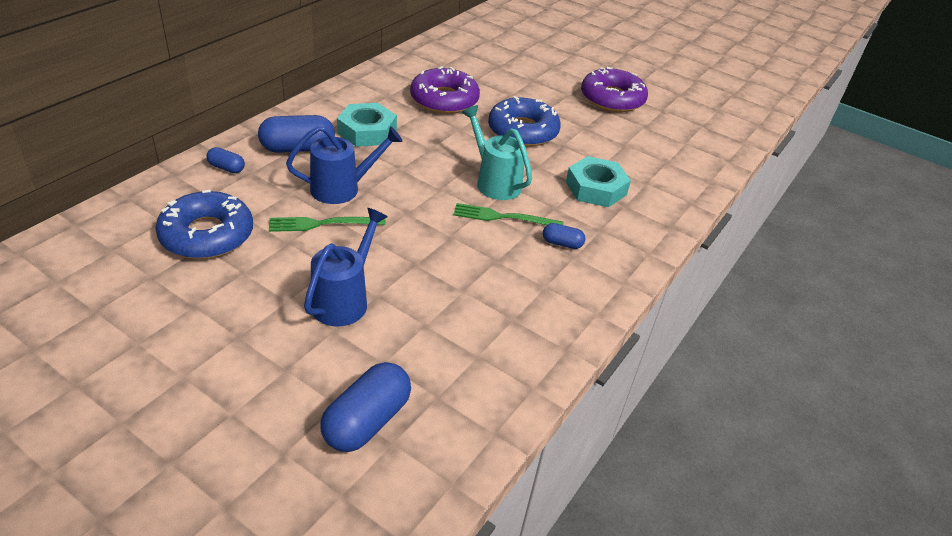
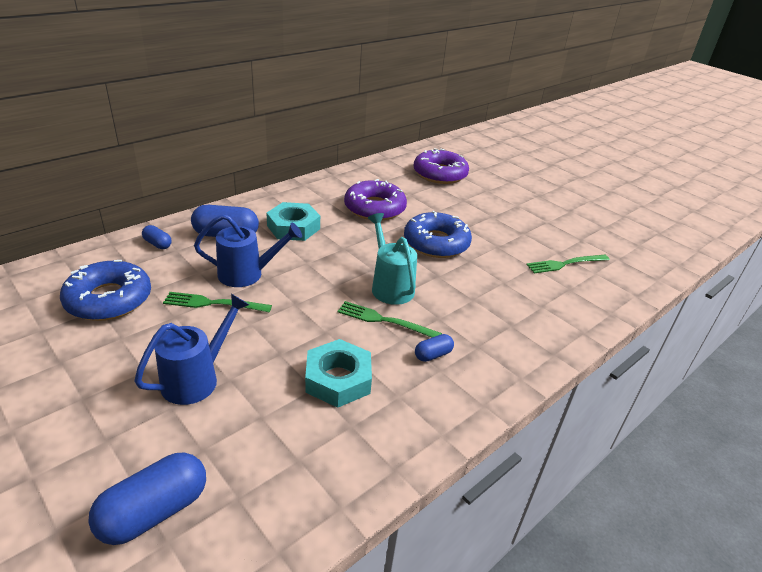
camera: 15 degrees right, 5 degrees down
(562, 243) = (433, 355): blue capsule -> blue capsule turned 60 degrees counterclockwise
(596, 188) = (488, 305): turquoise nut -> turquoise nut (338, 379)
(612, 99) = (534, 224): purple donut -> purple donut (440, 174)
(655, 137) = (565, 264): none -> green fork

